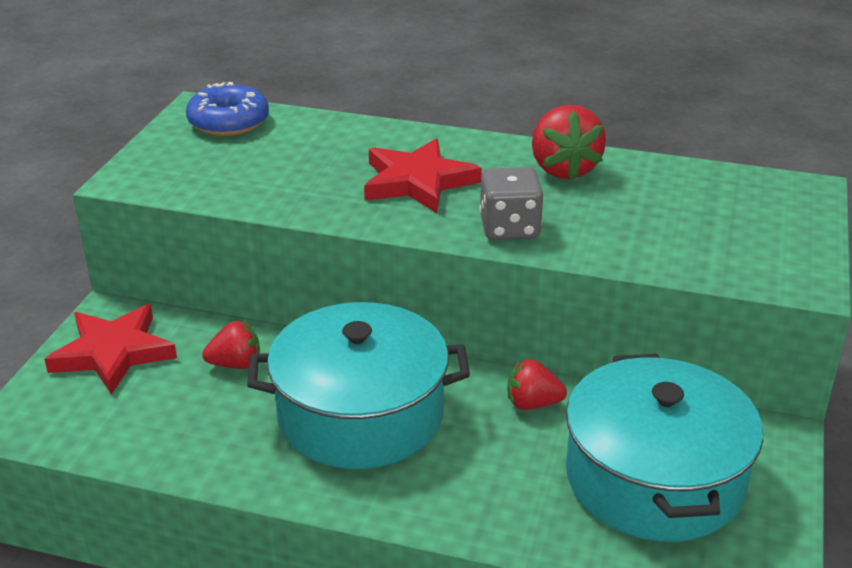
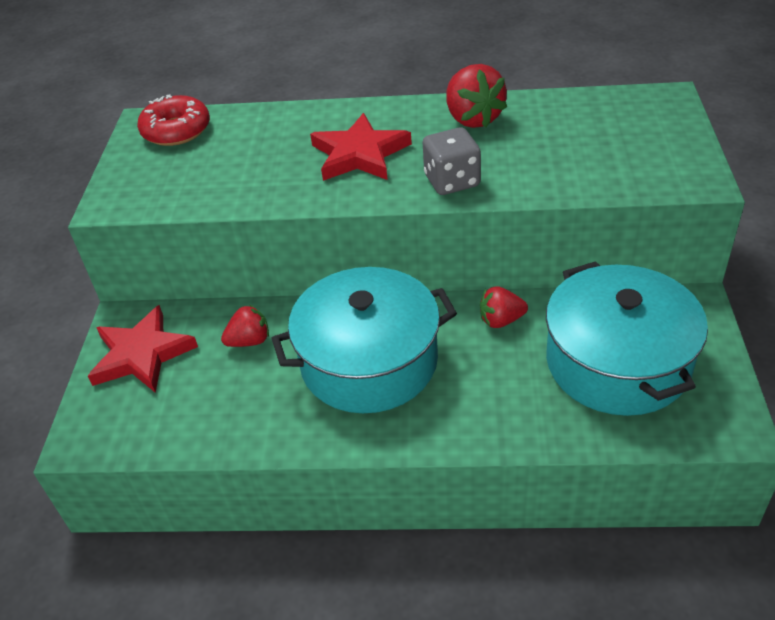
camera: 10 degrees left, 10 degrees up
(228, 122) = (176, 130): blue donut -> red donut

